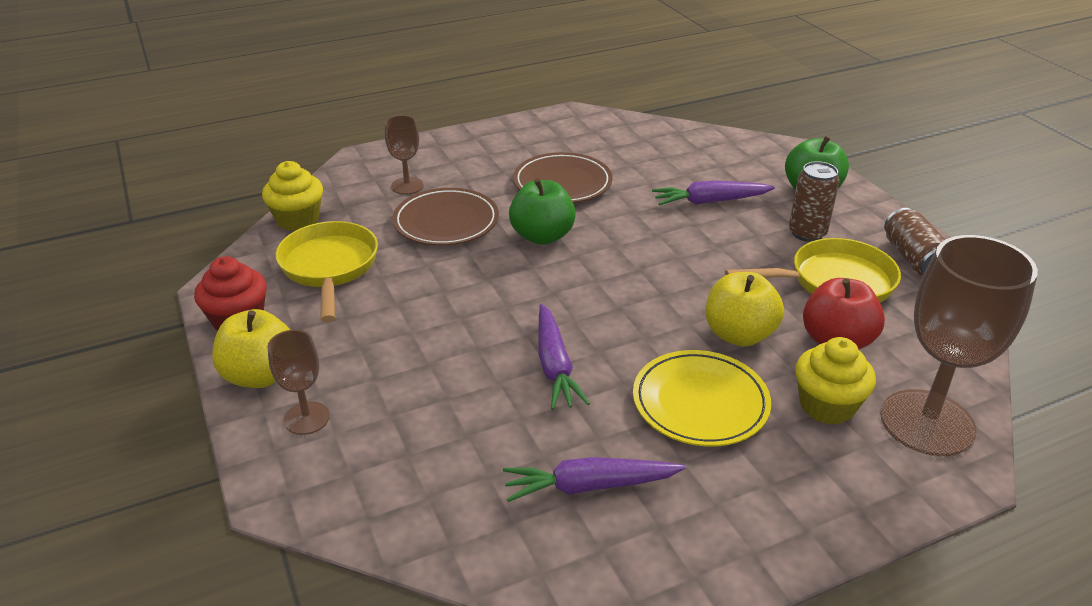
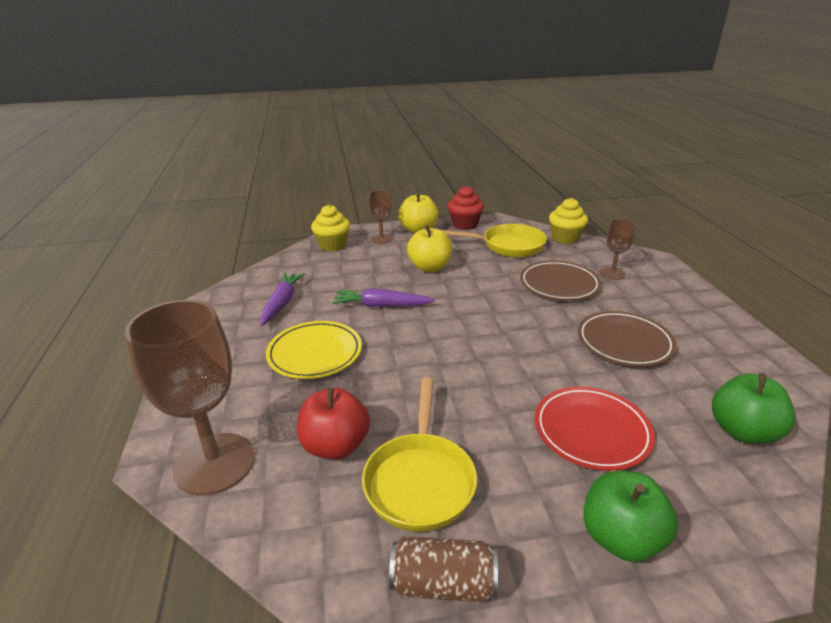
camera: 105 degrees right, 5 degrees down
(542, 236) = (534, 320): green apple -> green apple (742, 431)
(710, 201) = (591, 431): purple carrot -> red plate
(739, 334) = (372, 390): yellow apple -> yellow apple (430, 267)
(807, 233) = (517, 493): brown can -> none
(827, 405) = (271, 411): yellow cupcake -> yellow cupcake (332, 245)

